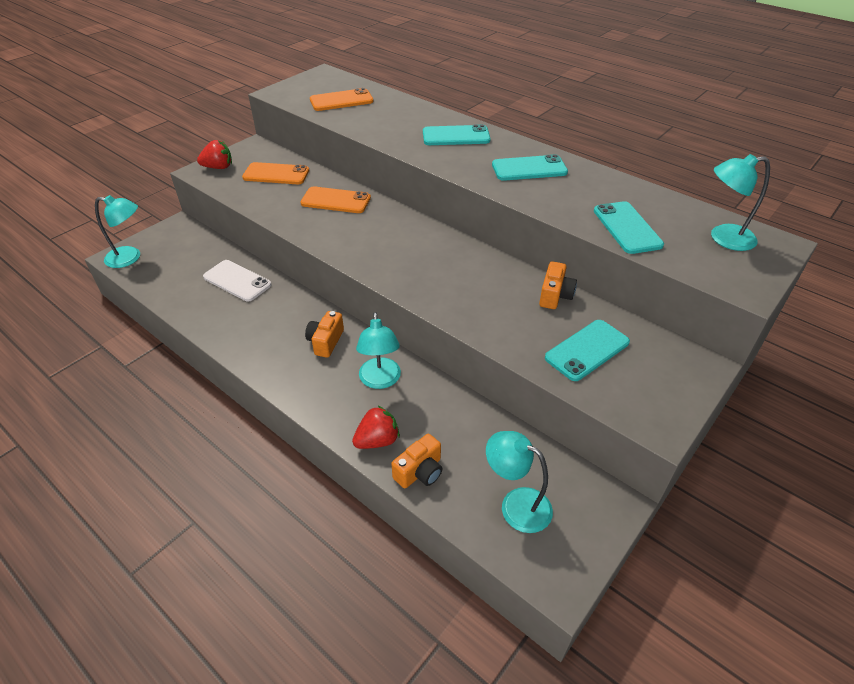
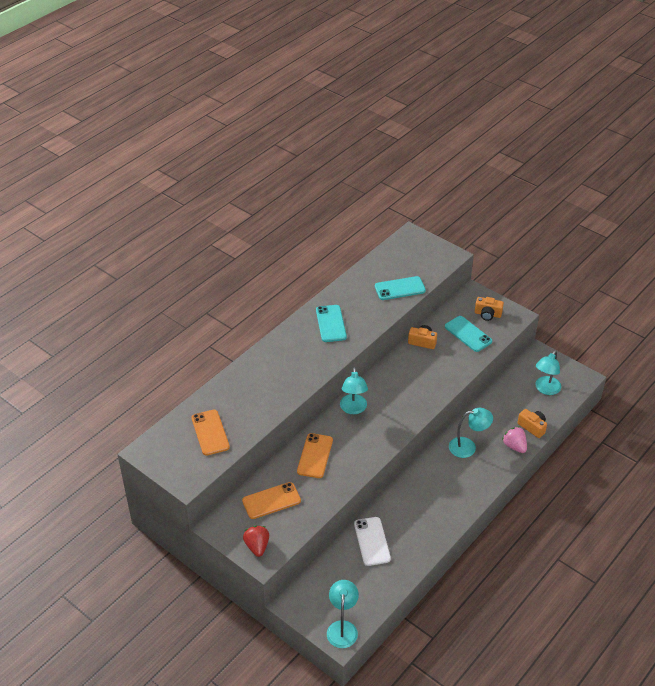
camera: 90 degrees left, 0 degrees up
(237, 281) = (372, 541): white phone -> white phone turned 45 degrees counterclockwise
(276, 174) = (271, 501): orange phone -> orange phone turned 60 degrees clockwise
(325, 342) = (436, 478): orange camera -> orange camera (487, 314)
(377, 440) = (514, 446): red strawberry -> pink strawberry
(456, 136) = (281, 359): turquoise phone -> none
(723, 238) = (407, 253): turquoise lamp -> turquoise lamp (353, 409)

